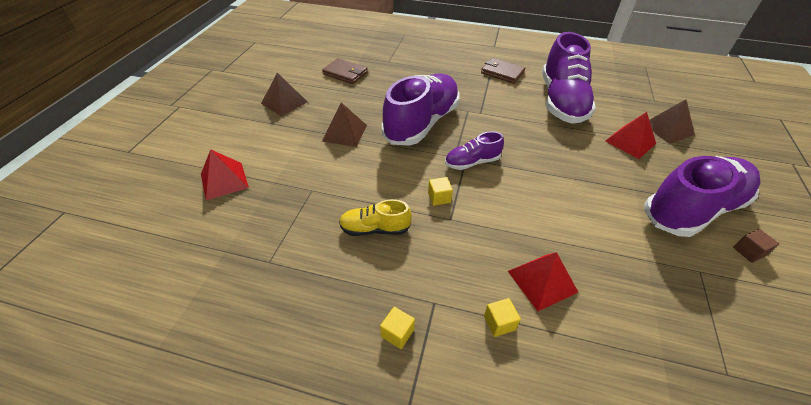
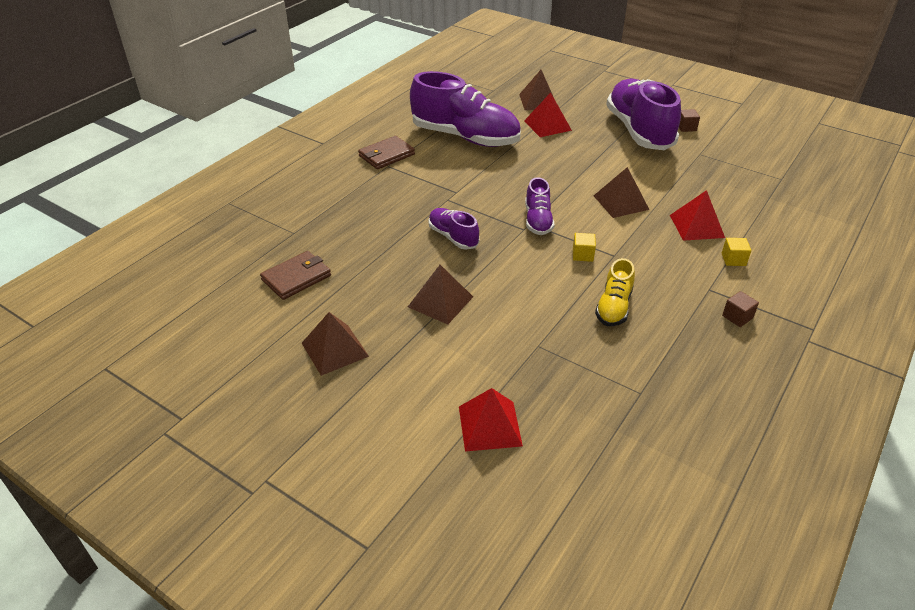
camera: 70 degrees left, 5 degrees down
(397, 333) = (737, 317): yellow cube -> brown cube
(422, 123) = (453, 237): purple shoe -> purple shoe, size x0.49
(540, 212) = (621, 202): none -> brown pyramid

